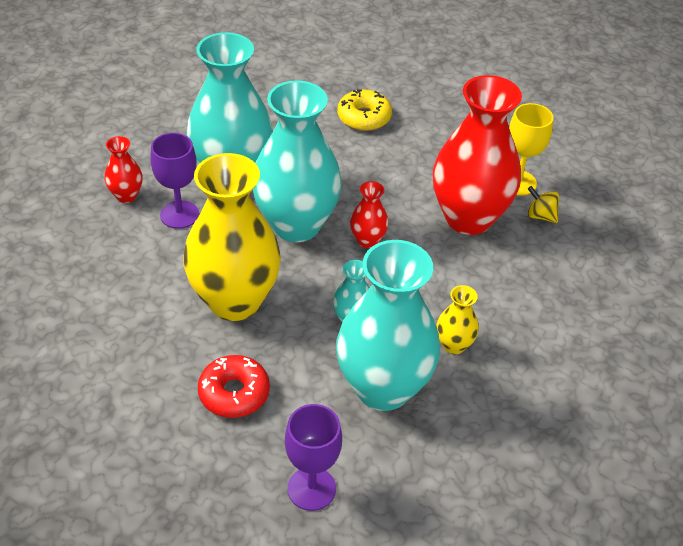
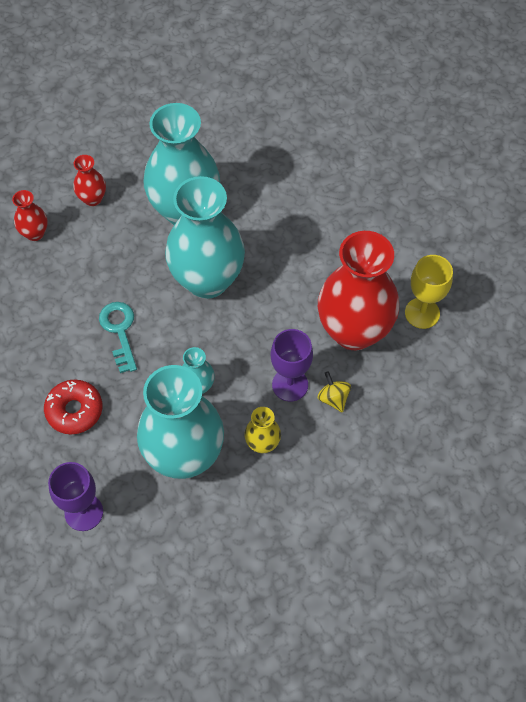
camera: 30 degrees right, 15 degrees up
(179, 214) = (123, 233): purple goblet -> purple goblet (290, 385)
(234, 301) = (119, 331): yellow vase -> turquoise key
(364, 117) = (330, 192): yellow donut -> none
(367, 240) = (255, 318): red vase -> red vase (35, 233)
(540, 216) = (418, 354): yellow spinning top -> yellow spinning top (333, 398)

